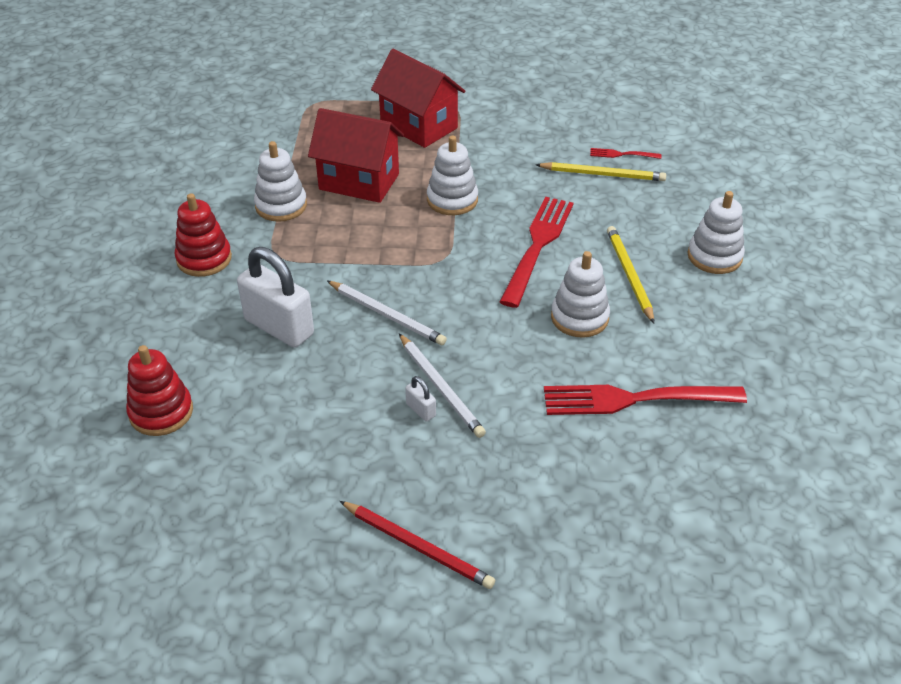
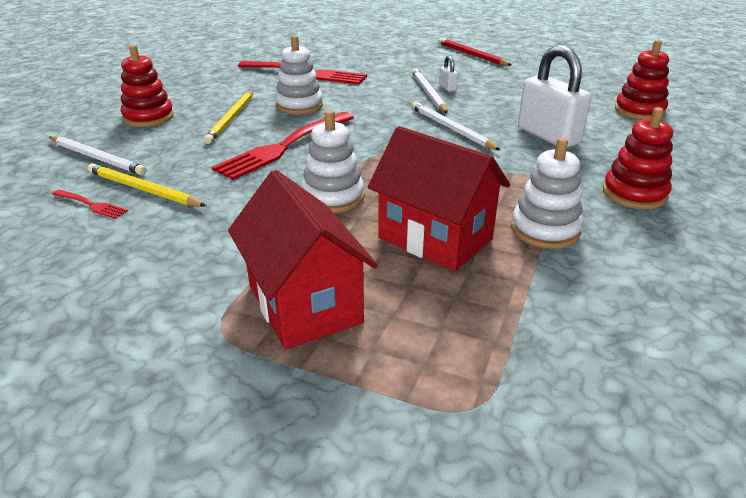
camera: 160 degrees left, 10 degrees down
(682, 195) = (97, 158): none -> white pencil
(714, 256) = (148, 117): white stacking toy -> red stacking toy

